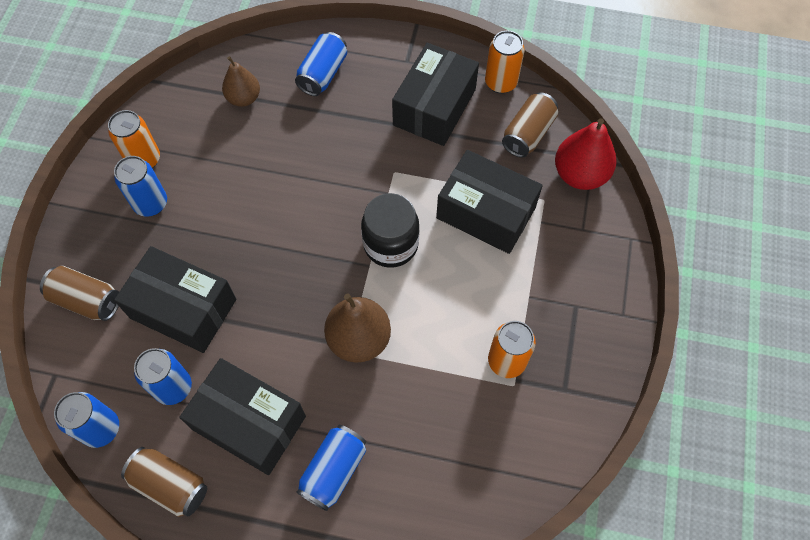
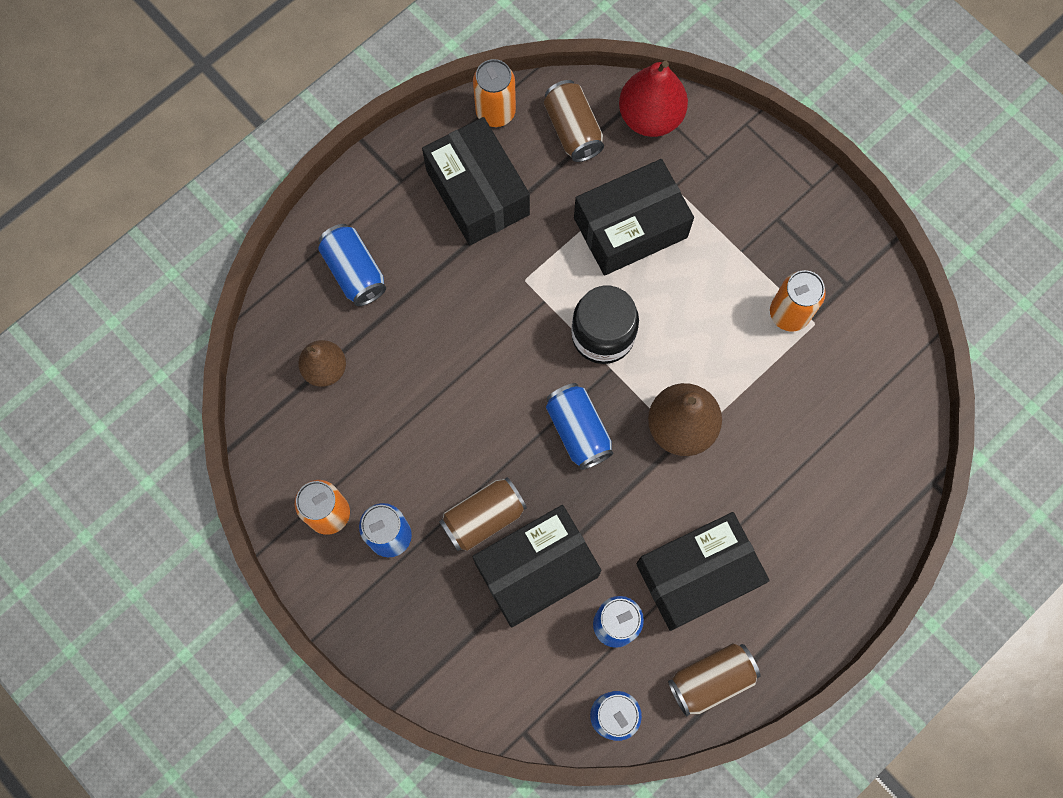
camera: 55 degrees left, 10 degrees up
(87, 300) = (461, 659): brown can -> brown can (483, 517)
(334, 470) = (791, 527): blue can -> blue can (578, 430)

